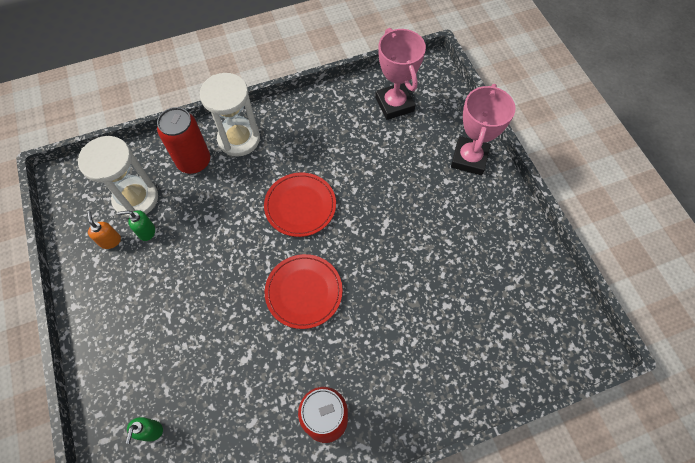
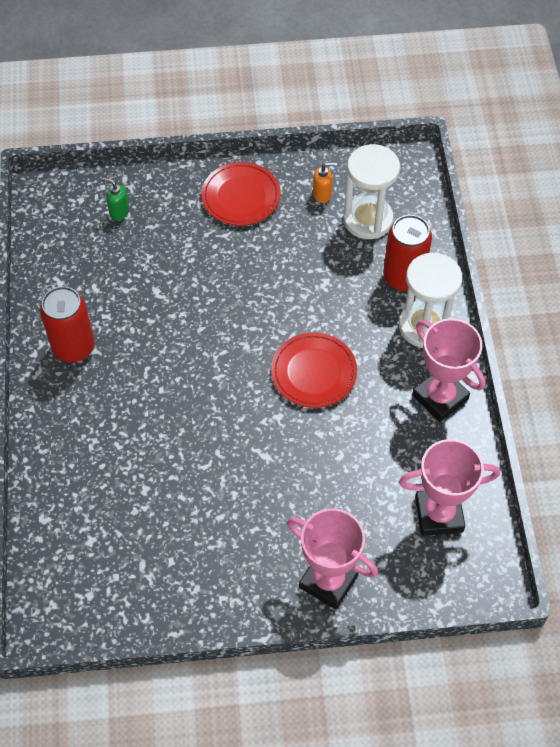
camera: 105 degrees right, 5 degrees down
(146, 232) = (324, 225): green soap dispenser -> none
(300, 119) = (440, 397): none -> pink trophy
(304, 292) = (208, 355): red plate -> red plate (241, 196)

